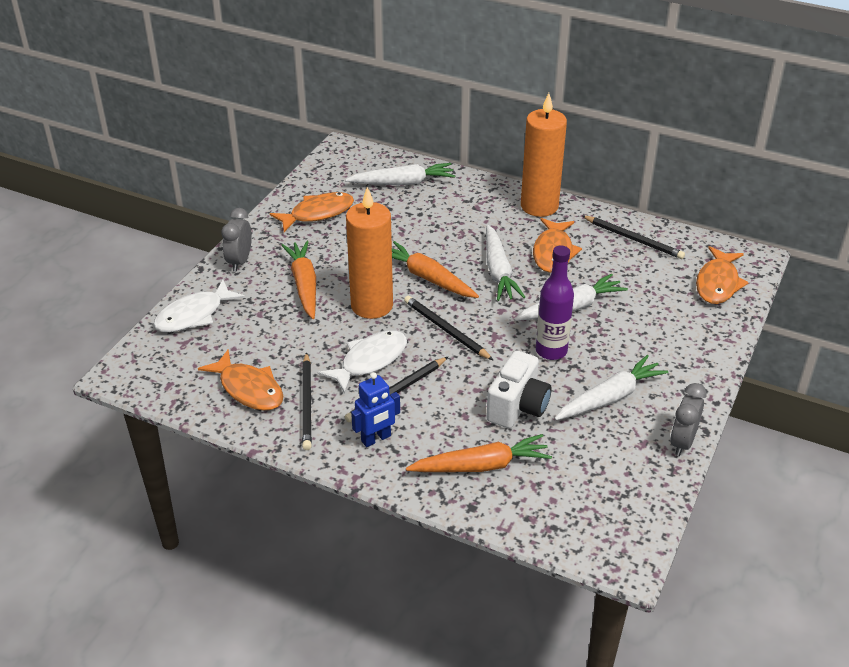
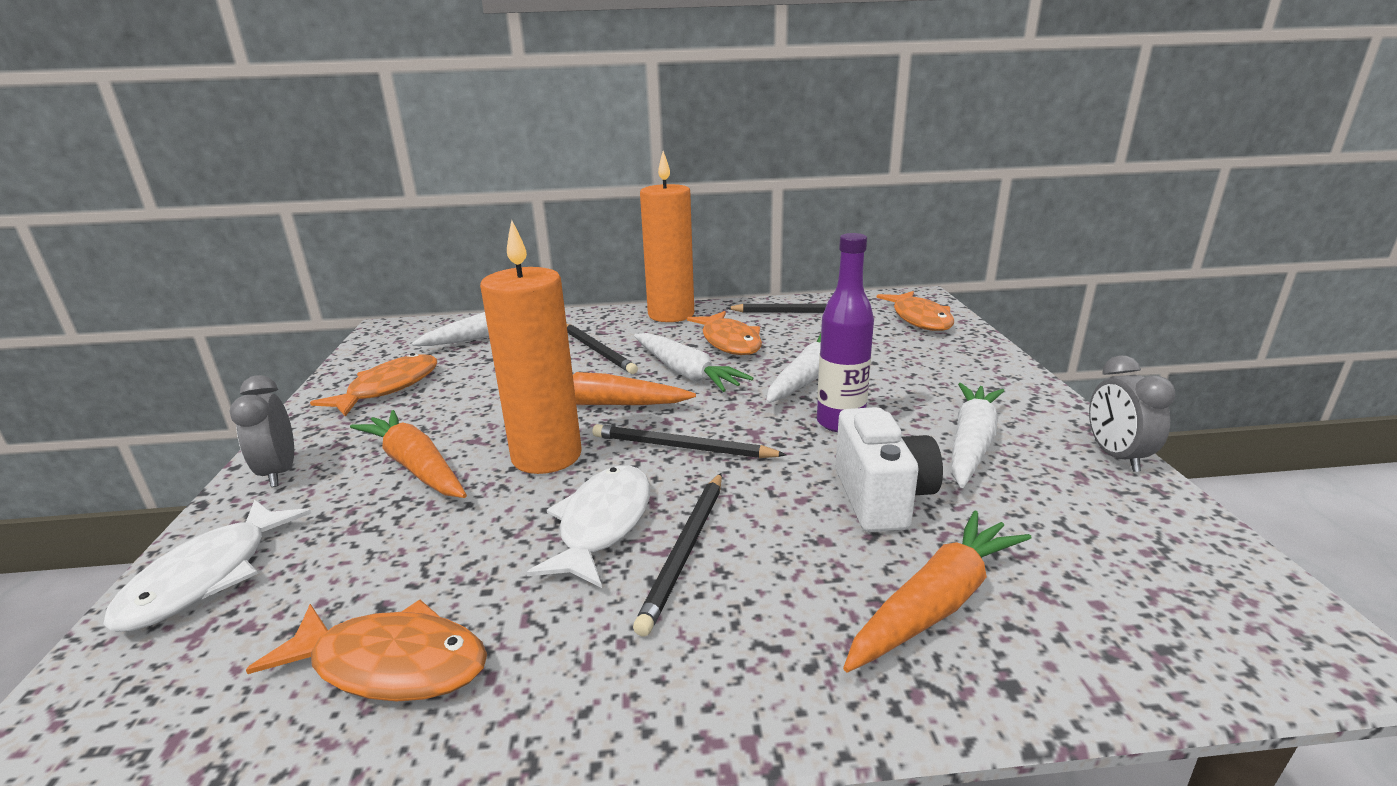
camera: 30 degrees left, 15 degrees down
(307, 403) = (537, 638): black pencil -> black pencil (597, 351)
(376, 439) = (721, 642): blue robot -> none

